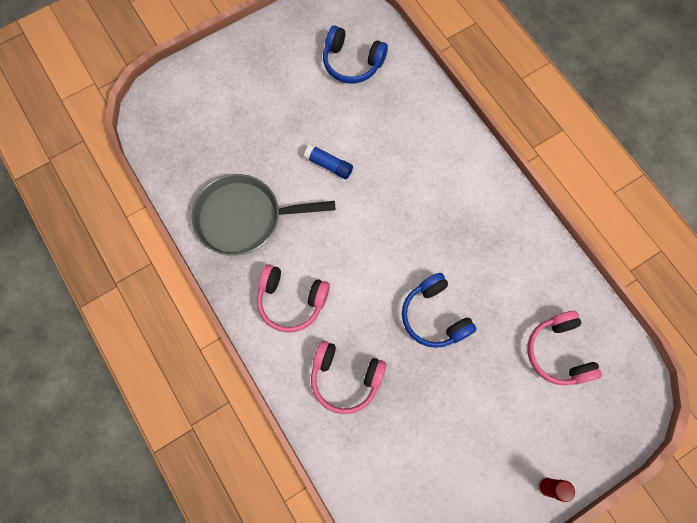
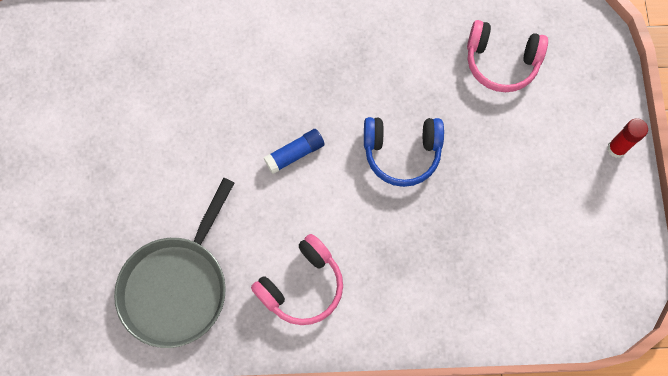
camera: 60 degrees left, 0 degrees up
(329, 165) = (174, 163): blue glue stick -> blue glue stick (295, 154)
(345, 378) = (415, 275): pink headphones -> none
(352, 63) = (70, 72): blue headphones -> none

